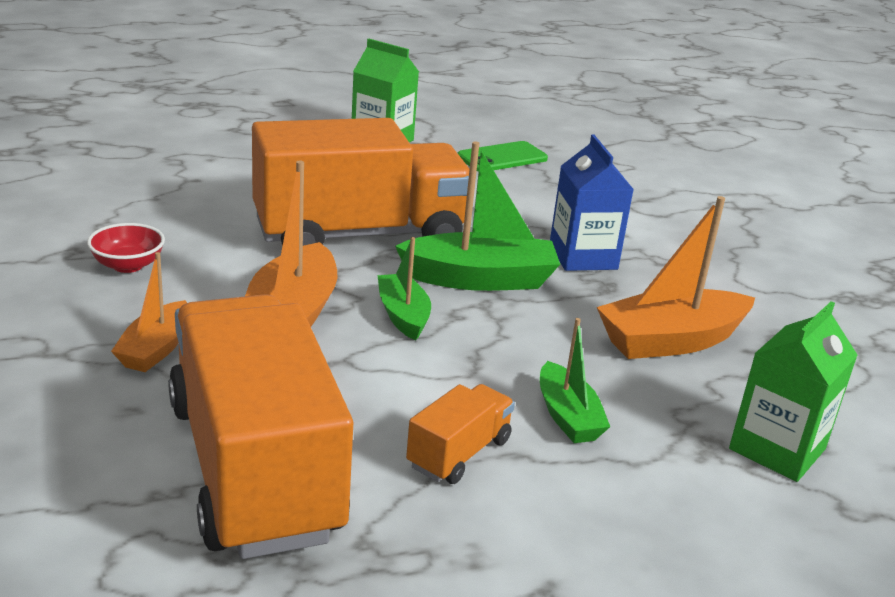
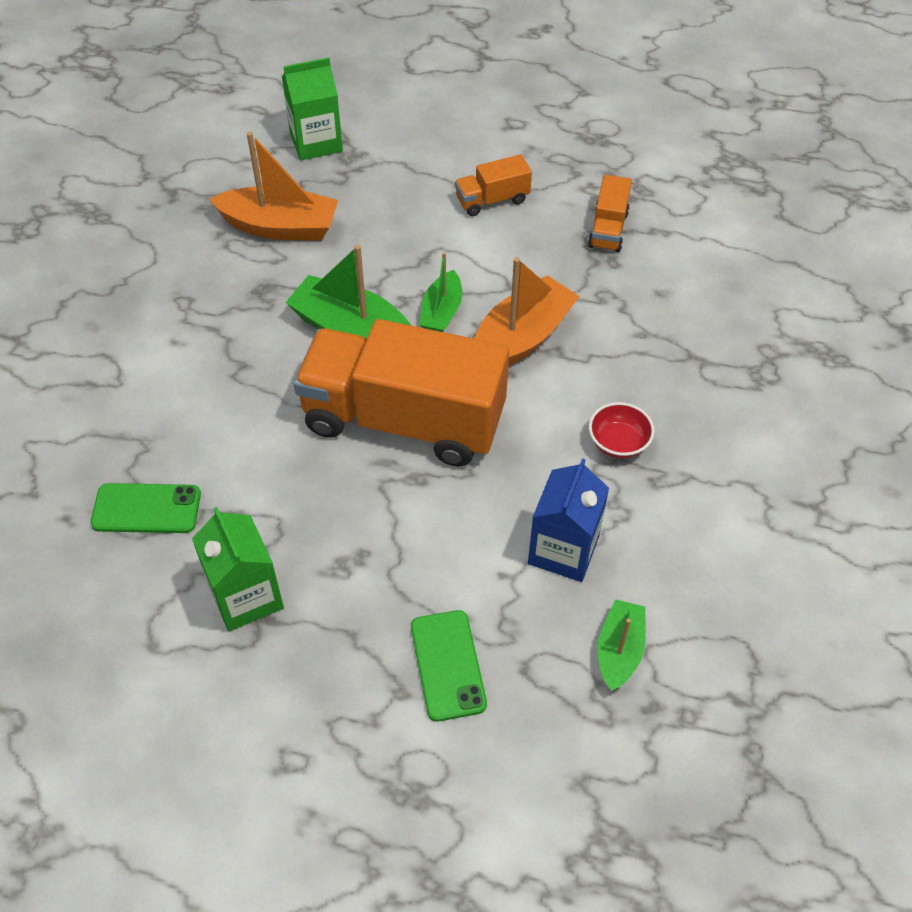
camera: 145 degrees left, 25 degrees up
(156, 349) = (629, 339): orange boat -> none
(209, 141) = (448, 665): none -> green phone
(254, 468) = (608, 229): orange truck -> orange truck, size x0.43
(567, 416) = (409, 200): green boat -> green boat (619, 651)
(583, 257) = (243, 326): blue carton -> blue carton (563, 550)

